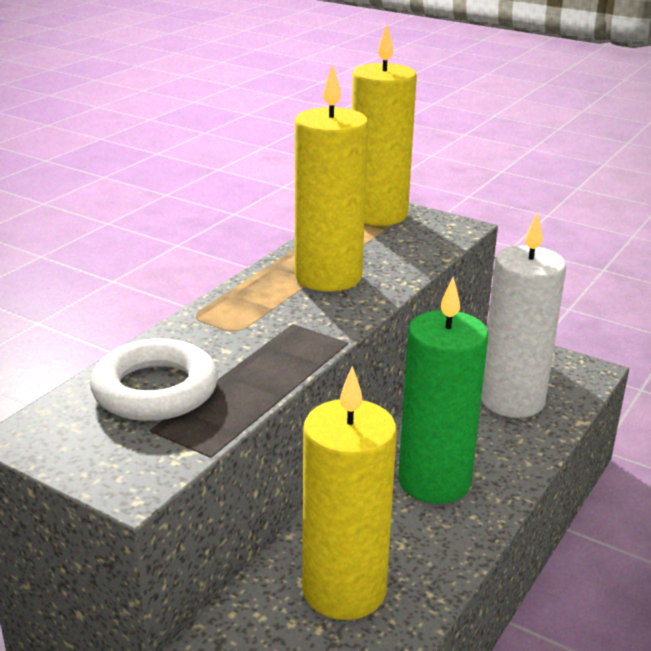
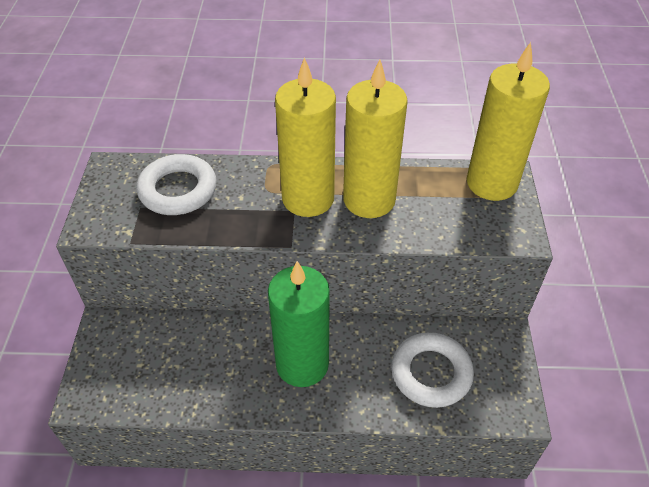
camera: 60 degrees right, 20 degrees up
(344, 590) = (175, 362): yellow candle -> yellow candle (308, 198)
(512, 400) = (431, 373): white candle -> white ring

